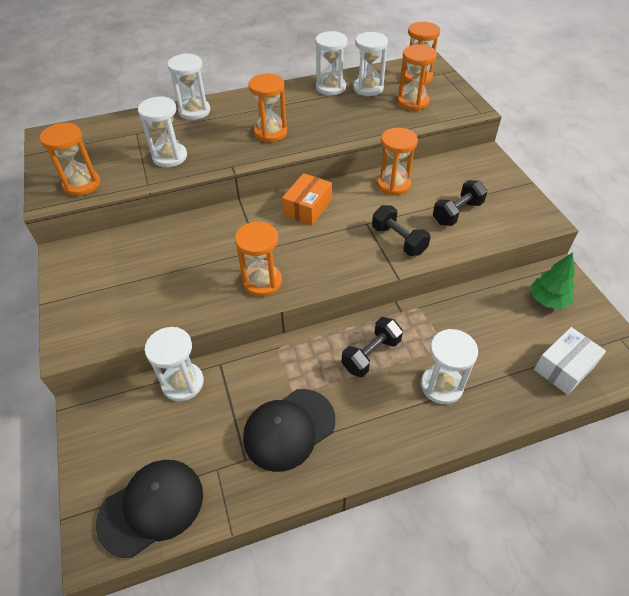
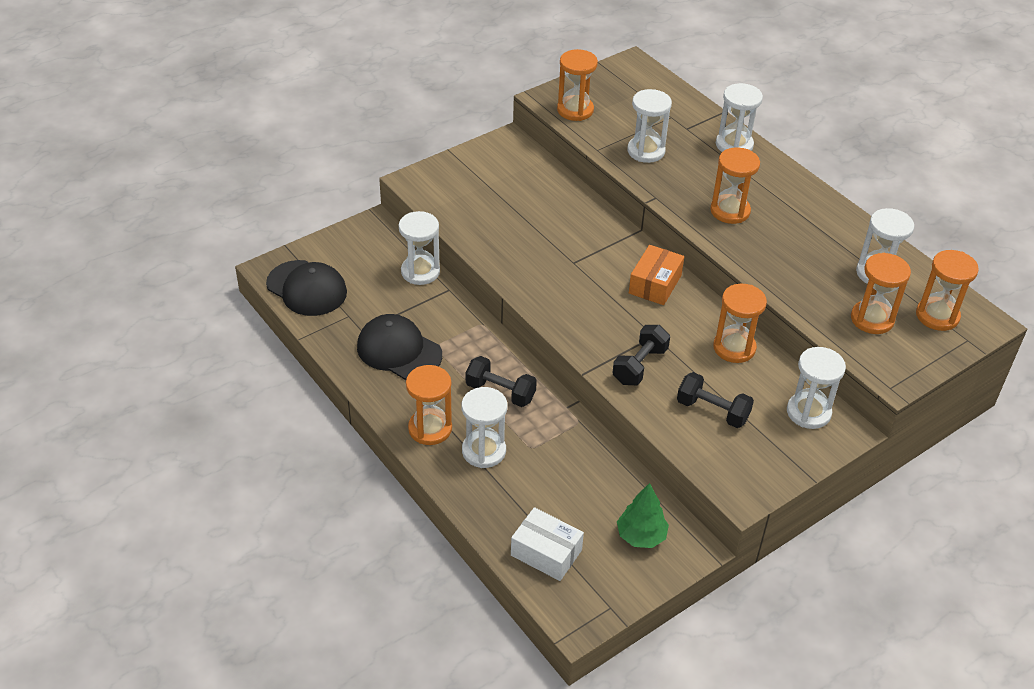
camera: 70 degrees right, 5 degrees down
(262, 282) = (532, 275): orange hourglass -> orange hourglass (430, 429)
(307, 207) = (655, 284): orange box -> orange box turned 75 degrees counterclockwise
(330, 87) = (855, 240): white hourglass -> white hourglass (808, 412)

